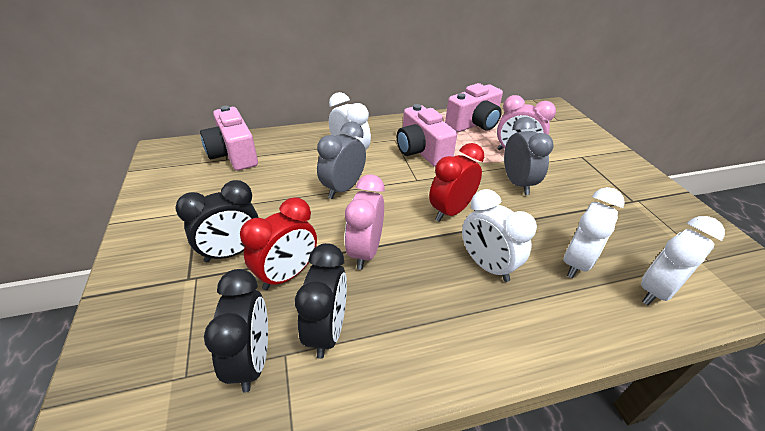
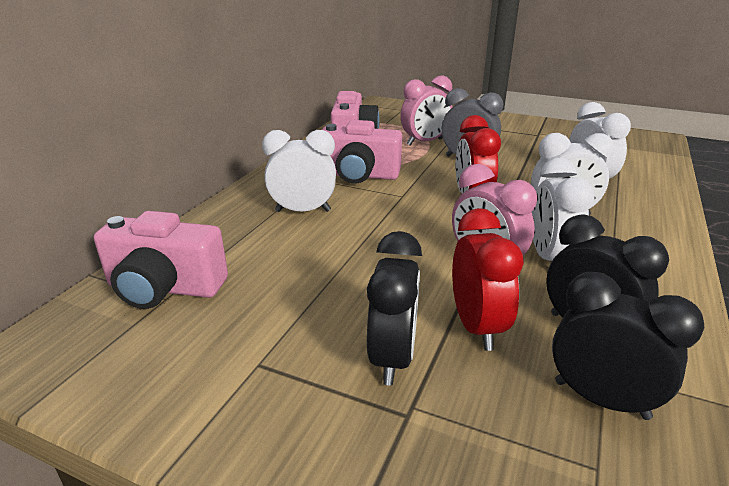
camera: 50 degrees left, 10 degrees down
(343, 188) = (362, 238): grey clock -> none
(656, 291) = (638, 171): white clock -> white clock (549, 258)

